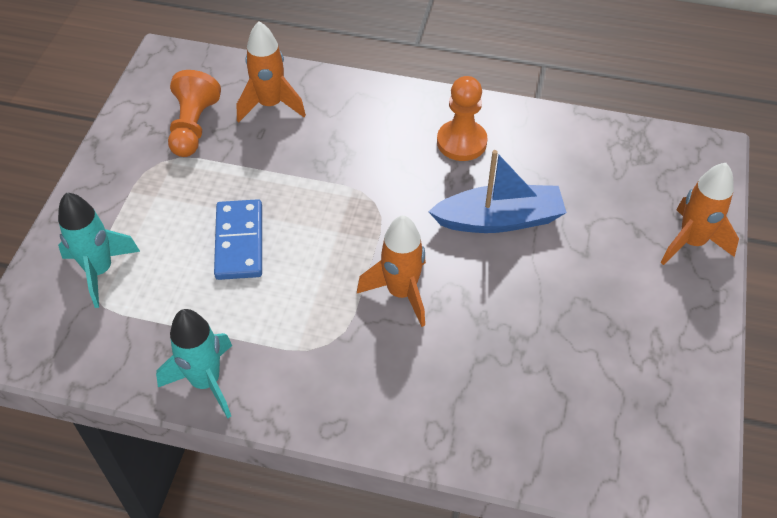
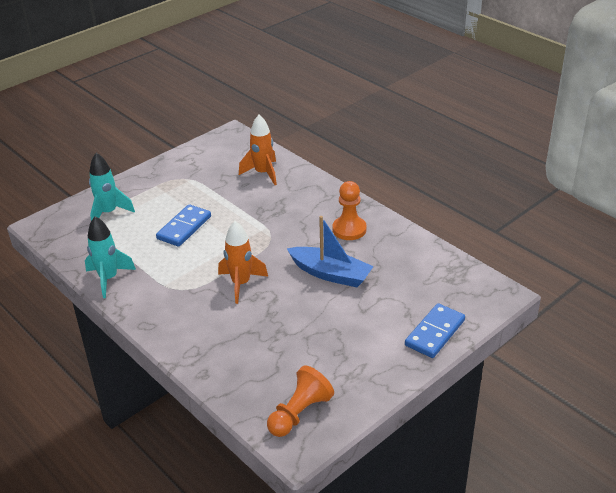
camera: 35 degrees right, 15 degrees down
(193, 127) = (214, 169): orange pawn -> orange pawn (299, 413)
(691, 242) = (435, 333): orange rocket -> blue domino

